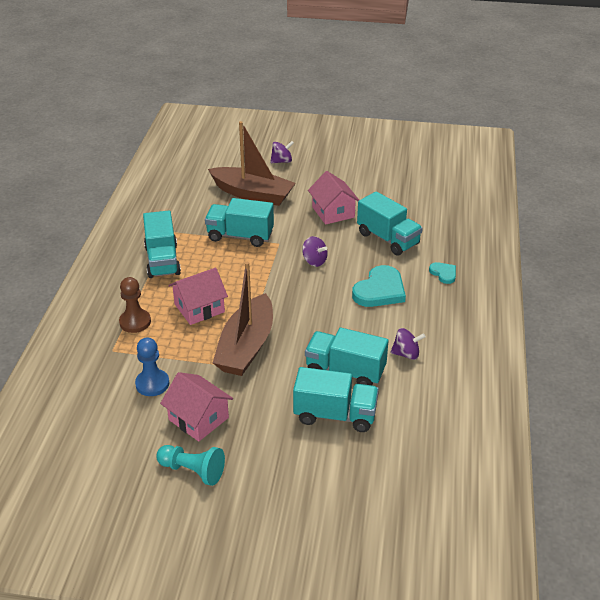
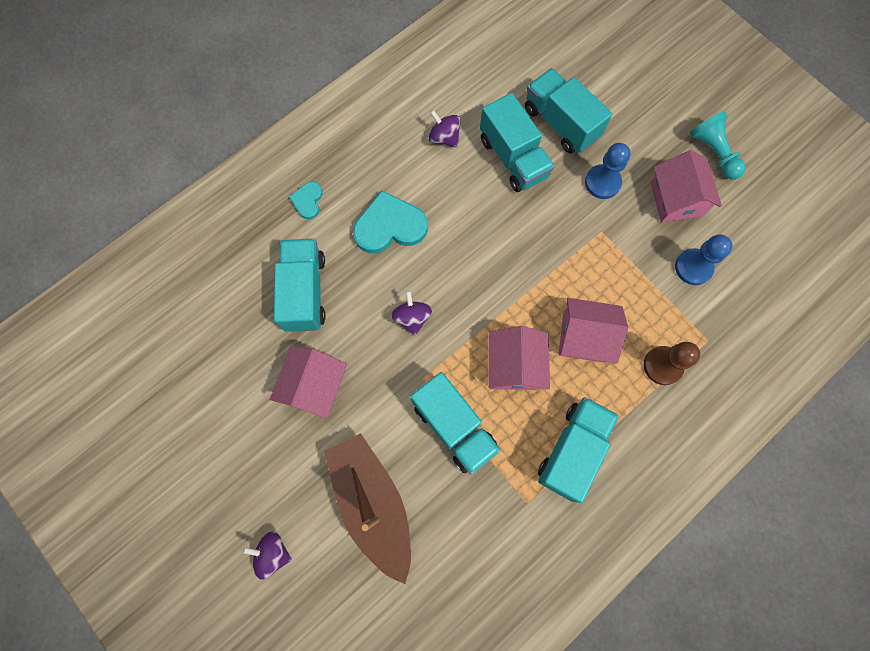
camera: 140 degrees left, 35 degrees up
(231, 274) = (514, 365): none -> pink house
(246, 346) = (576, 249): brown boat -> none
(265, 395) = (602, 182): none -> blue pawn

